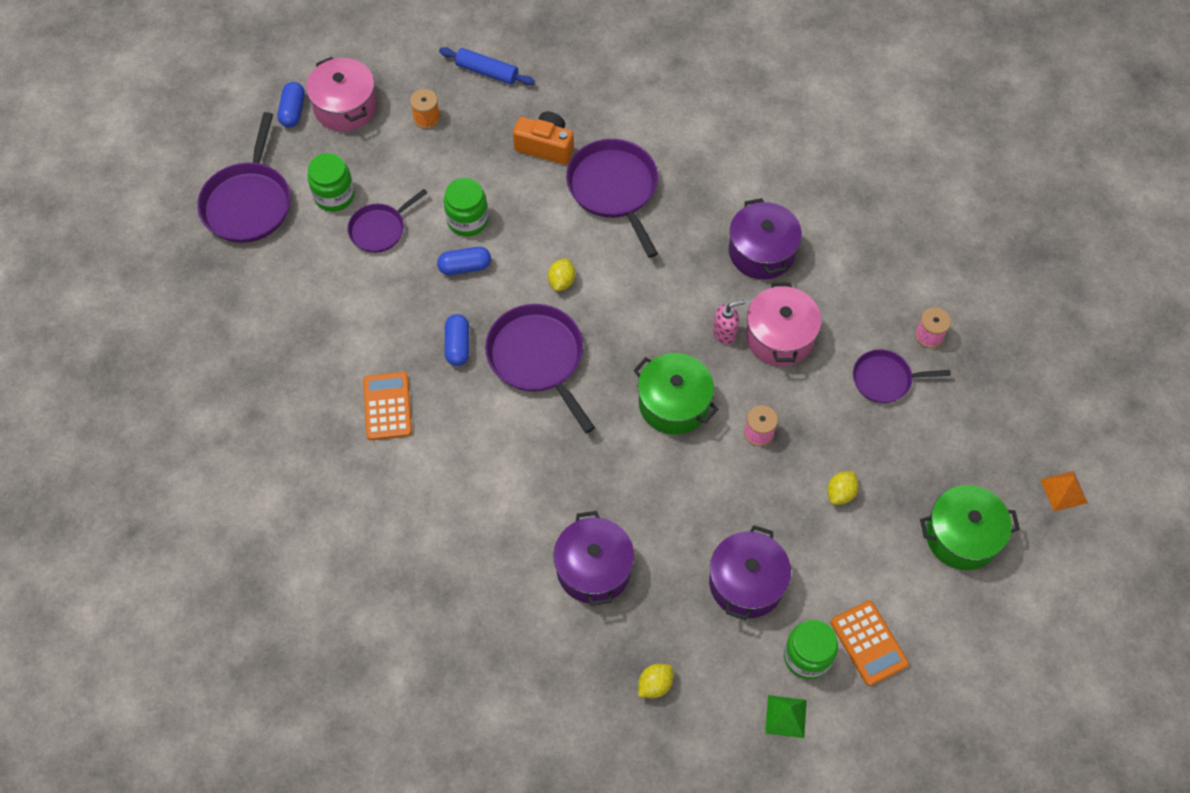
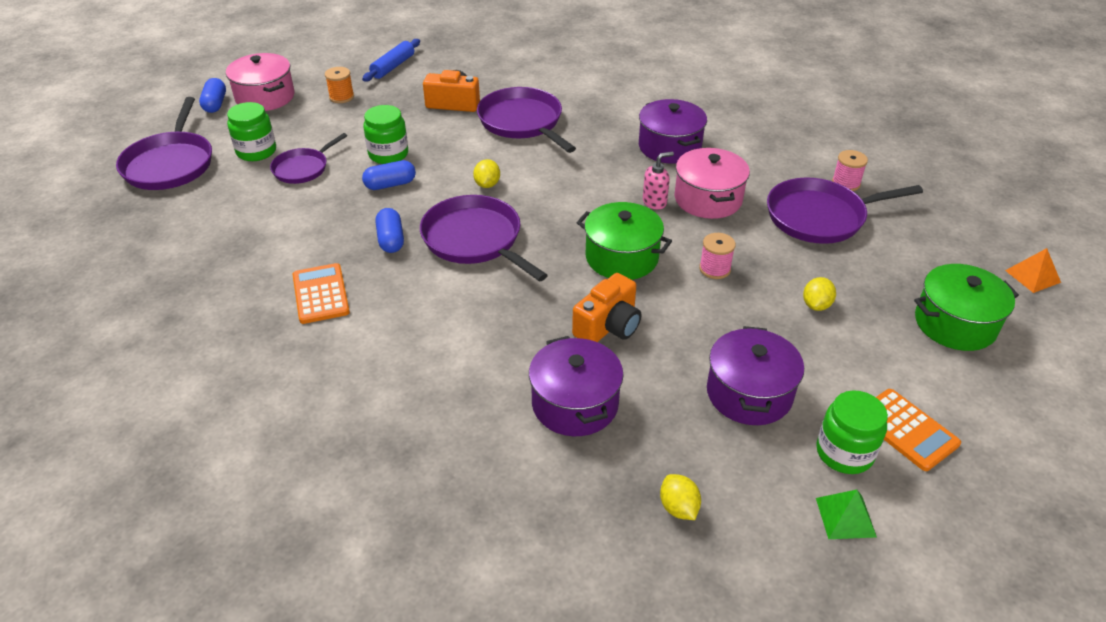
camera: 10 degrees left, 20 degrees down
(487, 72) = (393, 67): blue rolling pin -> blue rolling pin turned 75 degrees counterclockwise
(641, 487) = (608, 326): none -> orange camera
(655, 685) = (678, 508): yellow lemon -> yellow lemon turned 60 degrees counterclockwise
(885, 379) = (820, 217): purple pan -> purple pan, size x1.66

